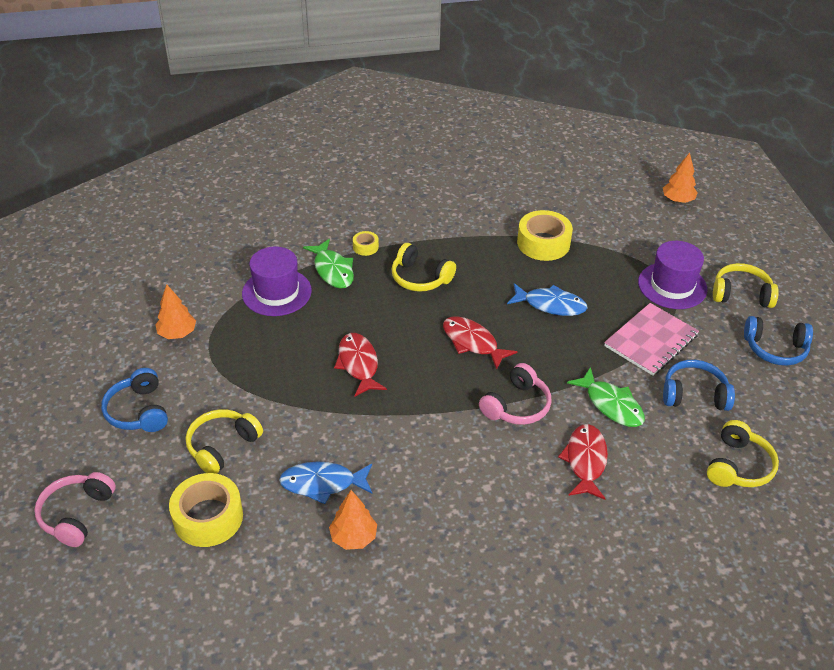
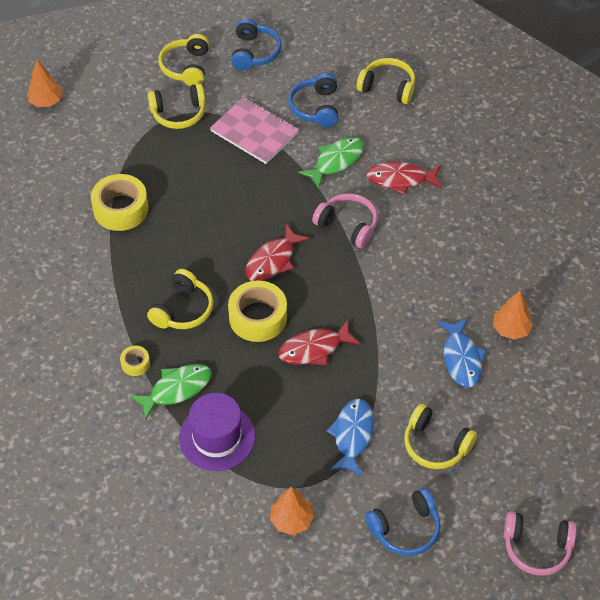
camera: 95 degrees left, 10 degrees up
(208, 517) = (515, 439): yellow tape -> yellow tape (258, 317)
(550, 305) = (214, 203): blue fish -> blue fish (352, 435)
(672, 286) = (178, 113): purple hat -> yellow headphones

